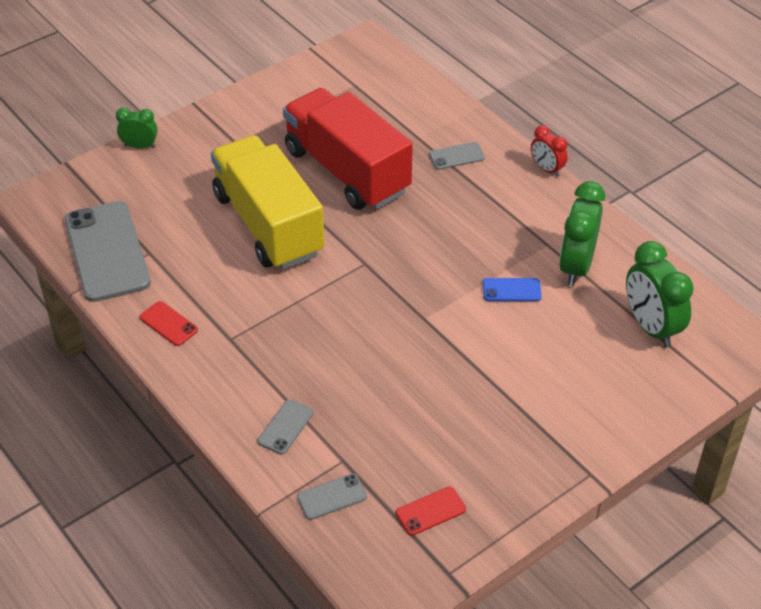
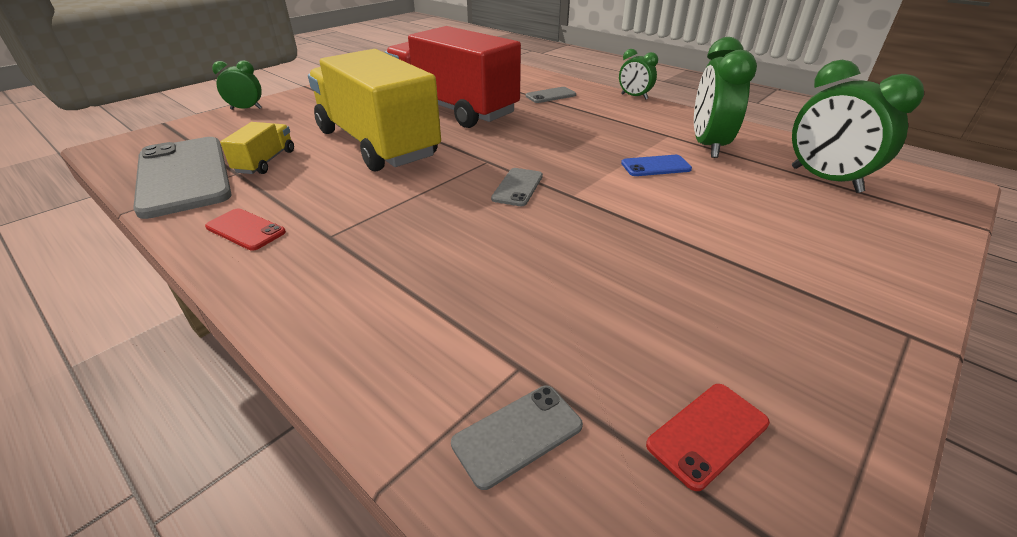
camera: 10 degrees left, 10 degrees down
(171, 240) = (265, 162): none -> yellow truck
(285, 427) = (416, 329): grey phone -> grey phone (517, 187)
(546, 169) = (634, 96): red clock -> green clock

